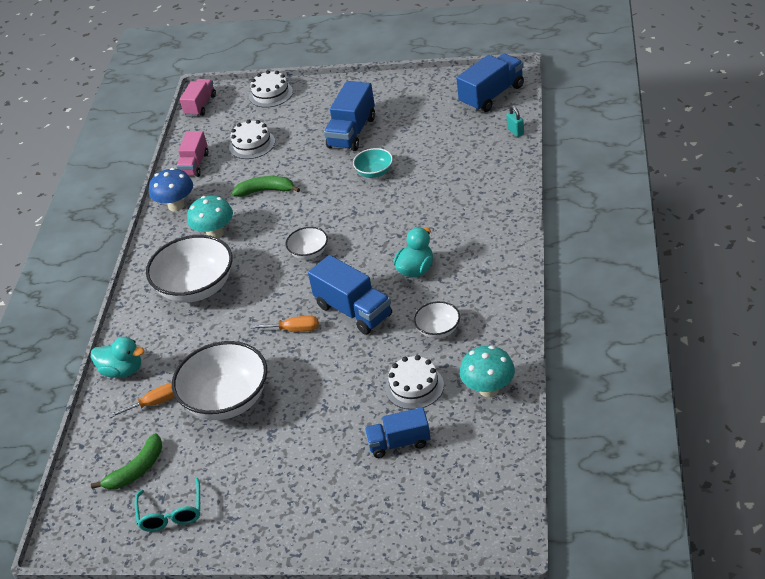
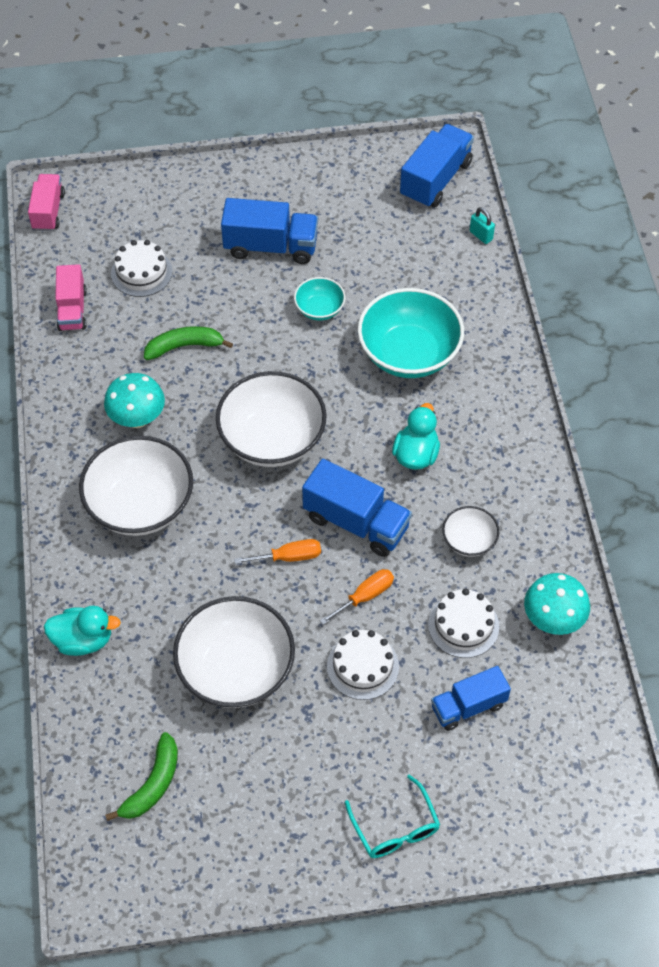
camera: 20 degrees left, 15 degrees up
(154, 403) = (143, 684): orange screwdriver -> orange screwdriver (365, 596)
(171, 513) = (218, 839): turquoise glasses -> turquoise glasses (395, 827)
(176, 206) = (69, 378): blue mushroom -> none
(271, 94) = (141, 188): white cake -> white cake (362, 666)
(309, 253) = (272, 439): white bowl -> white bowl, size x2.01
(352, 132) = (271, 247): blue truck -> blue truck turned 90 degrees counterclockwise
(433, 204) = (409, 354): none -> turquoise bowl

